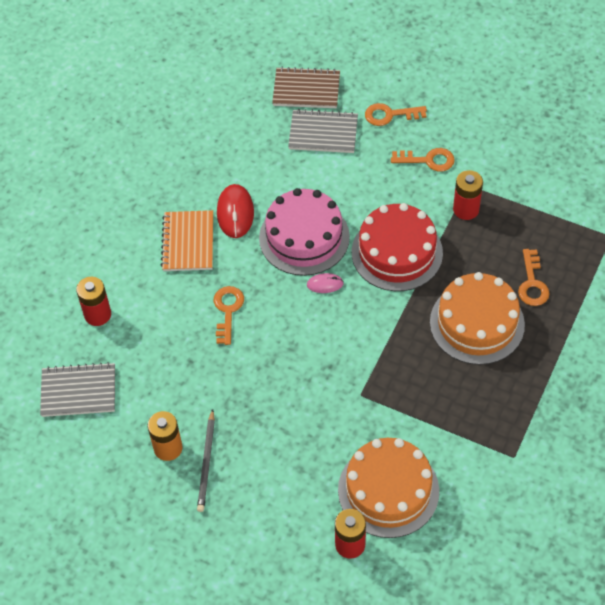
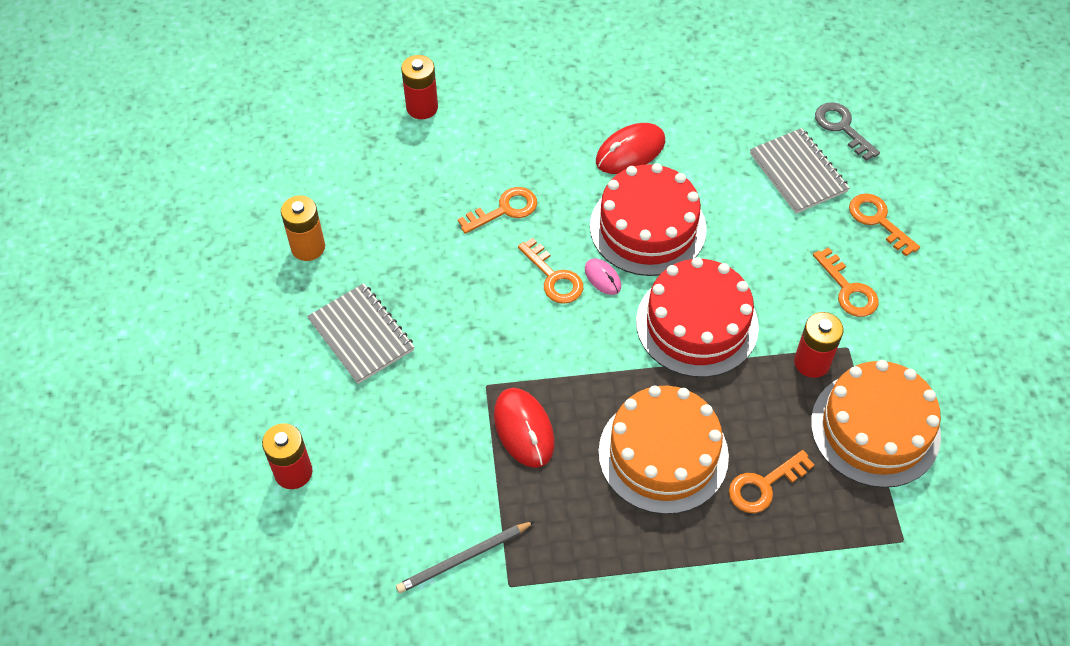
camera: 55 degrees right, 0 degrees up
(78, 391) = (325, 141): grey notebook -> grey notebook (361, 335)
(188, 242) = (562, 132): orange notebook -> none
(206, 463) = (311, 289): grey pencil -> grey pencil (463, 558)
(304, 237) = (647, 227): pink cake -> red cake
(304, 311) = (554, 277): none -> orange key
(306, 90) = (842, 127): brown notebook -> grey key
(388, 490) = (383, 475): orange cake -> orange cake (875, 429)
(408, 390) = (524, 429): none -> red mouse

